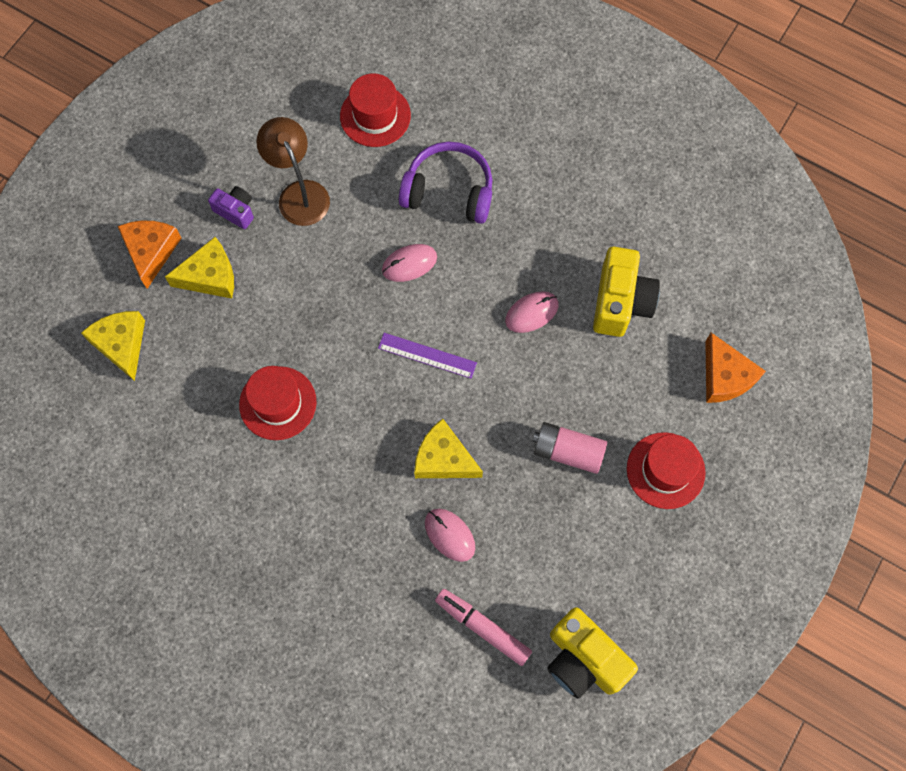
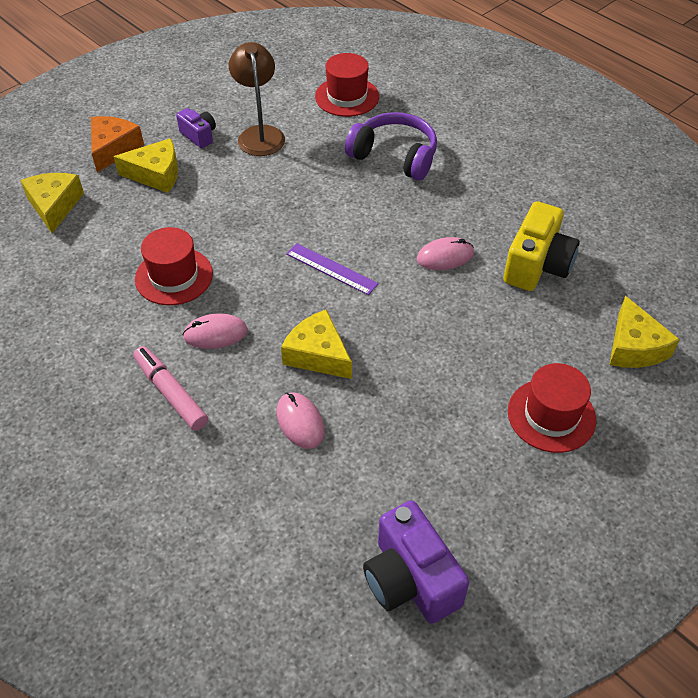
camera: 15 degrees right, 20 degrees down
(409, 264) = (339, 199): pink mouse -> pink mouse (215, 333)
(483, 628) = (305, 518): pink marker -> pink marker (171, 393)
(567, 452) = (449, 376): pink battery -> none
(583, 659) = (410, 579): yellow camera -> purple camera
(725, 376) = (634, 347): orange cheese -> yellow cheese

